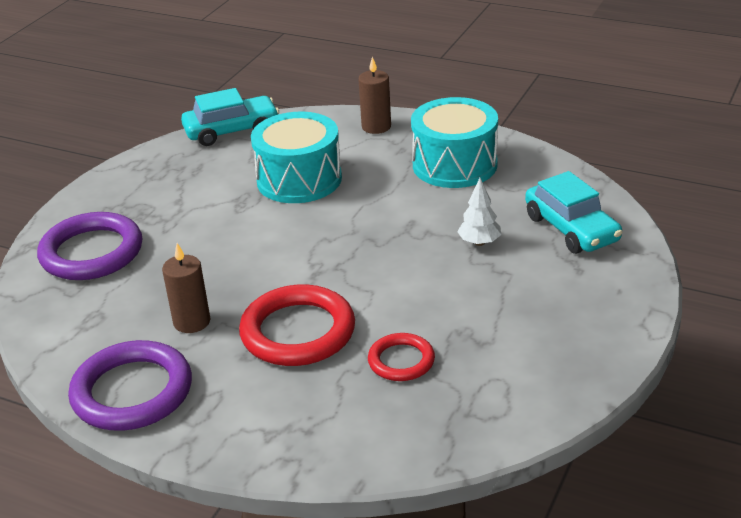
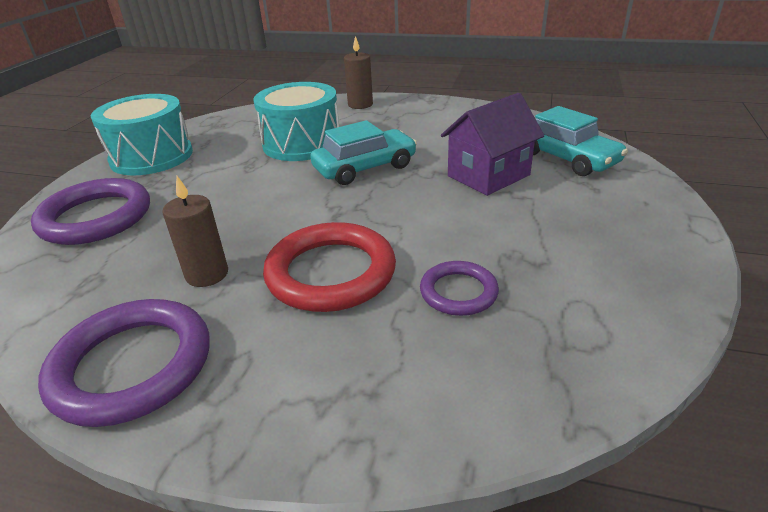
camera: 10 degrees left, 0 degrees up
(232, 130) = (235, 116): turquoise car -> turquoise car (365, 168)
(401, 361) = (458, 292): red ring -> purple ring
(454, 165) = (438, 123): turquoise drum -> turquoise drum (151, 156)
(479, 242) = (488, 175): white tree -> purple house

